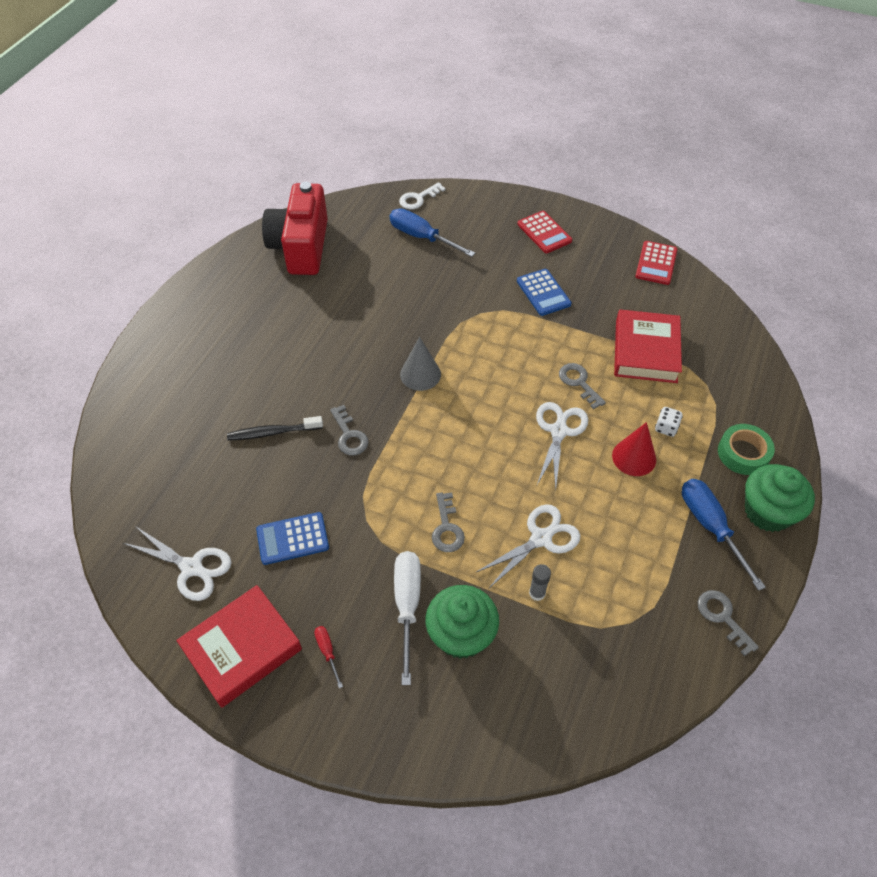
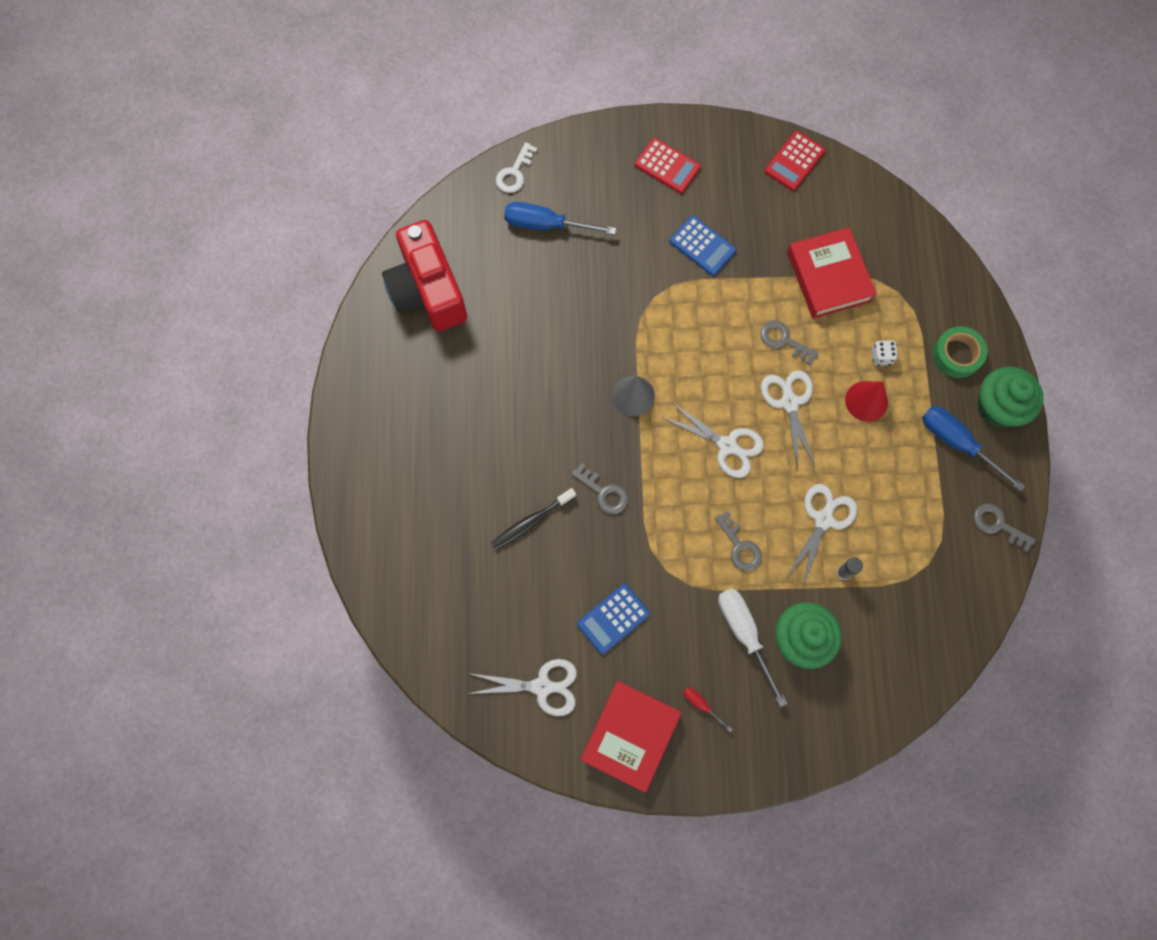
camera: 25 degrees left, 20 degrees up
(482, 442) = (727, 445): none -> white scissors
(656, 263) = (794, 161): red calculator -> red calculator turned 45 degrees clockwise

